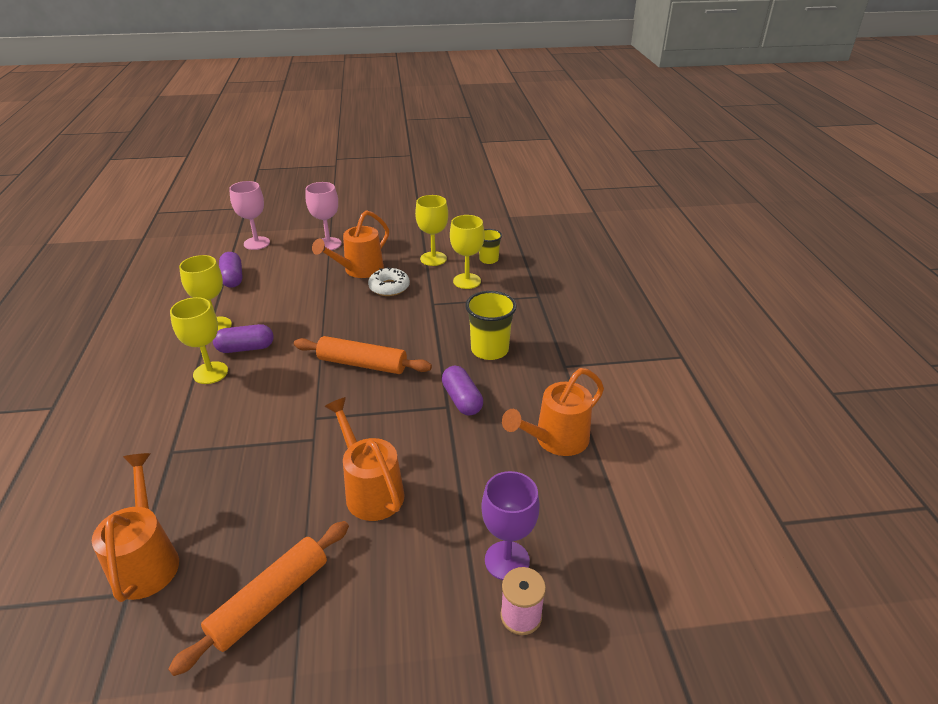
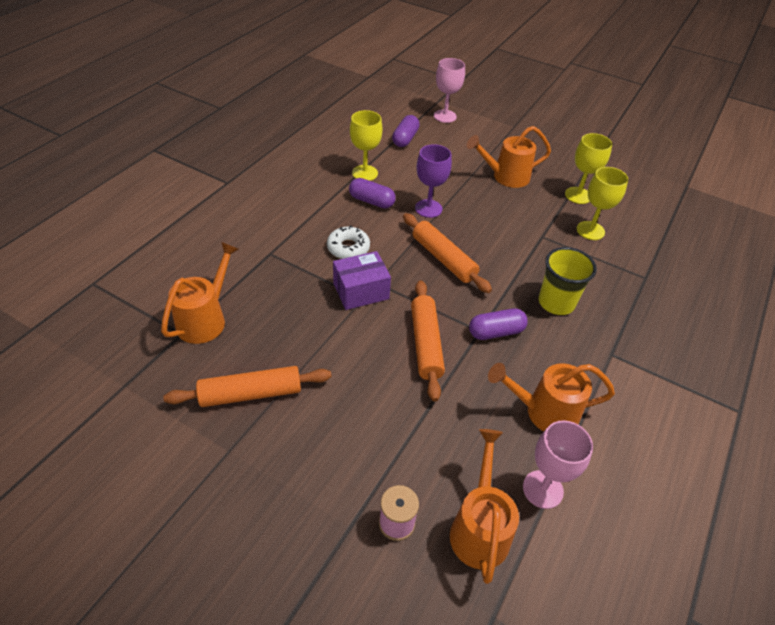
camera: 35 degrees right, 10 degrees up
(210, 373) = (335, 208): yellow goblet -> none
(306, 434) = (361, 291): none -> purple box
(328, 244) = (499, 141): pink goblet -> pink goblet (542, 489)
(370, 489) = (371, 360): orange watering can -> orange watering can (480, 527)
(389, 287) = (518, 204): white donut -> white donut (348, 248)
(410, 445) = (425, 344): none -> orange rolling pin
(462, 400) = (496, 332): purple capsule -> purple capsule turned 60 degrees clockwise
(488, 259) = (628, 220): yellow cup -> none
(507, 560) = (421, 477): purple goblet -> purple goblet (428, 208)

